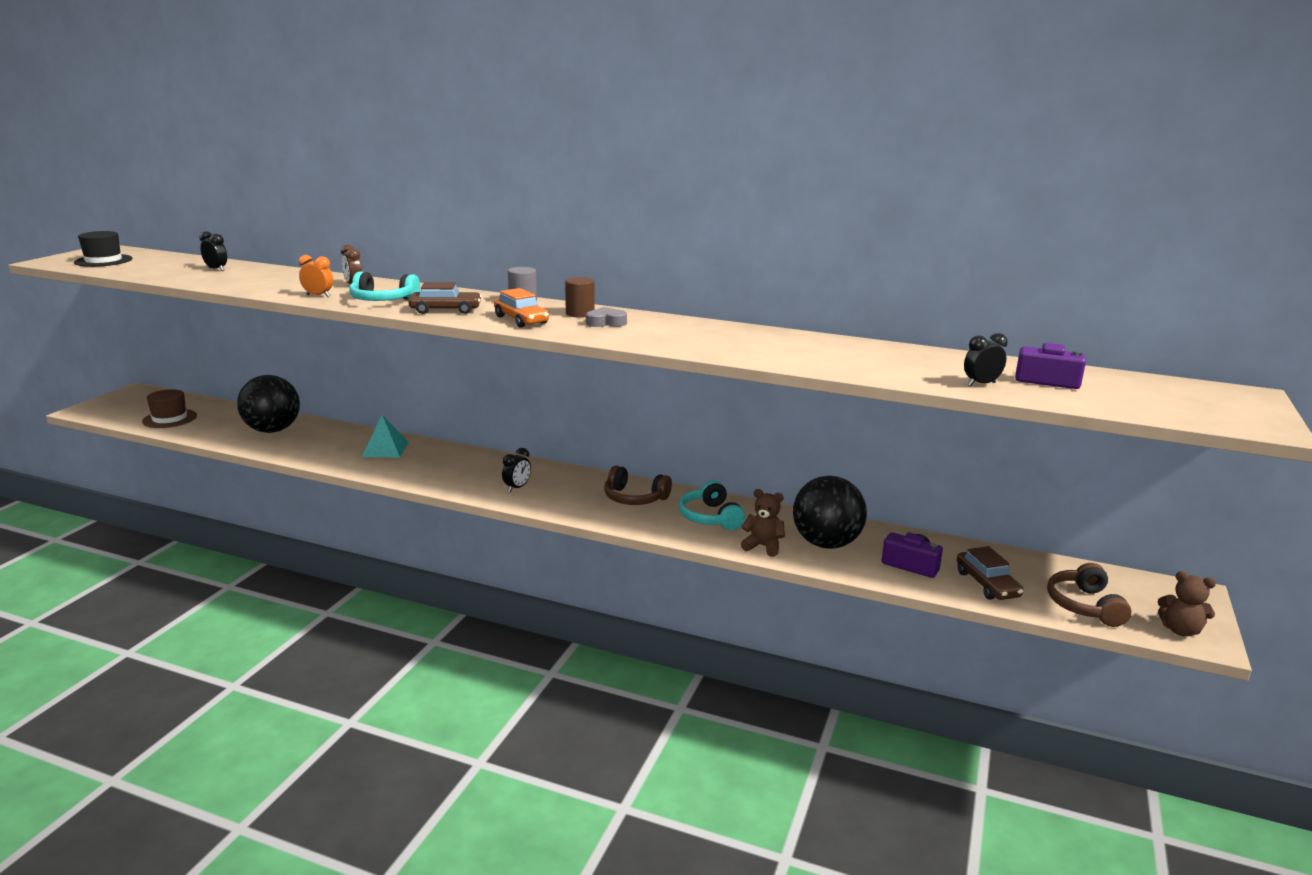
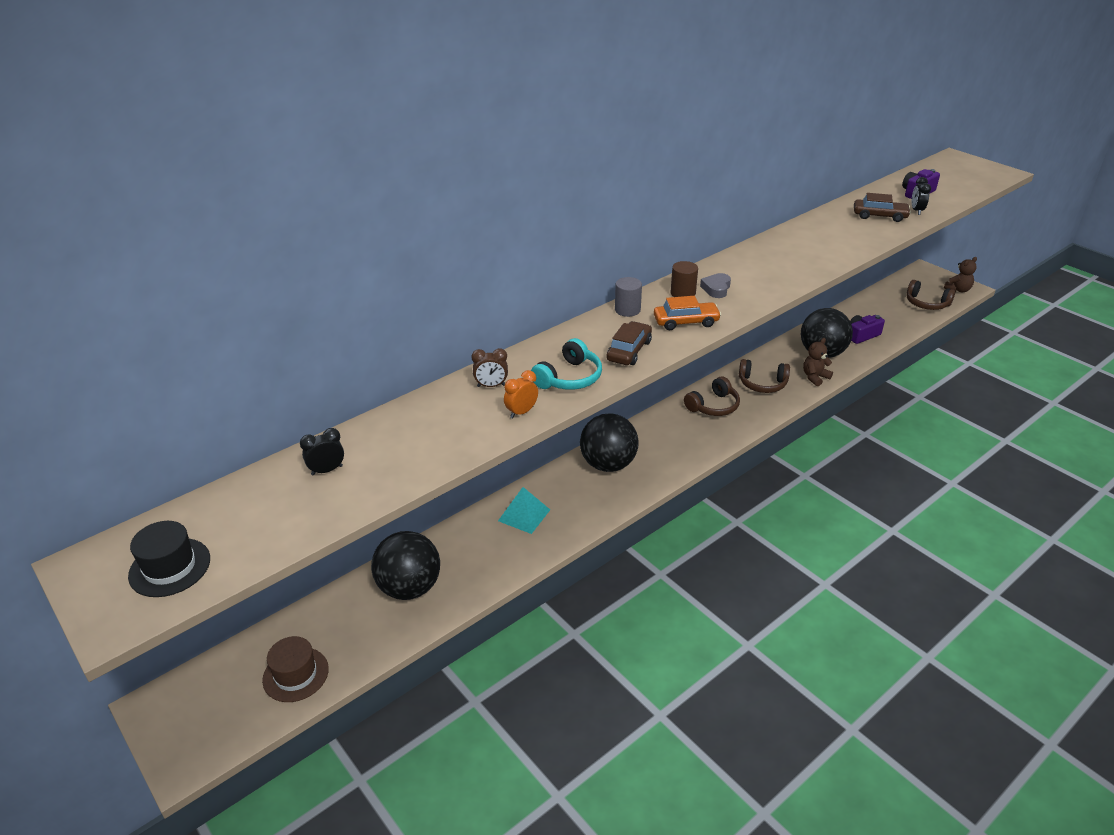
camera: 60 degrees left, 15 degrees up
(485, 467) = (608, 464): none -> black ball
(517, 488) = (660, 457): black clock -> none
(710, 517) = (762, 384): turquoise headphones -> brown headphones
(987, 584) = (893, 321): brown car -> brown car (879, 216)

